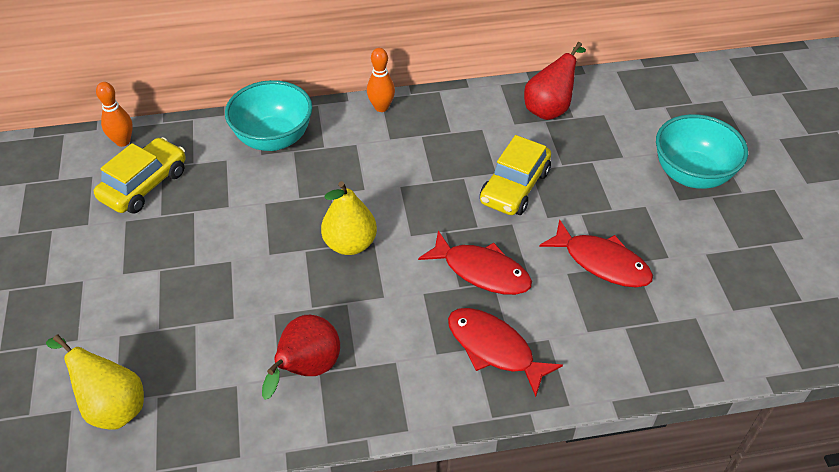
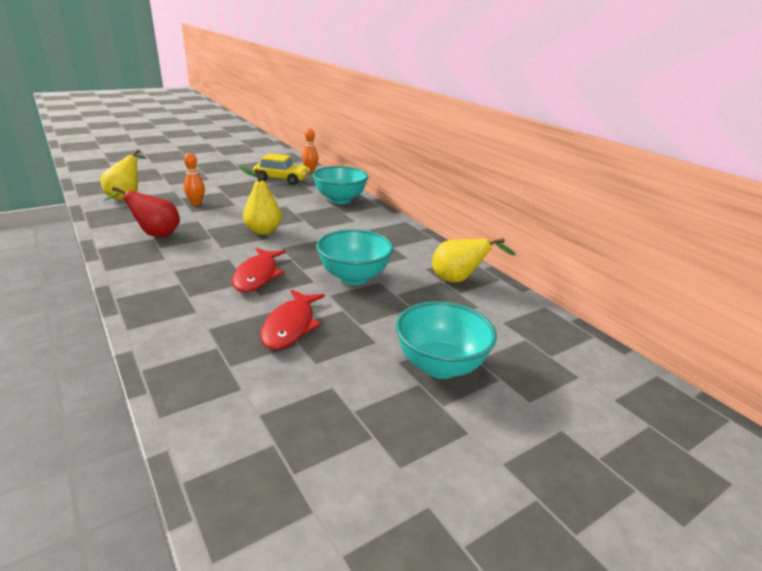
camera: 65 degrees right, 20 degrees down
(381, 107) = (396, 222): orange bowling pin -> orange bowling pin (196, 203)
(494, 349) = (181, 290): red fish -> none
(514, 187) = (354, 277): yellow car -> turquoise bowl
(550, 108) = (458, 280): red pear -> yellow pear

